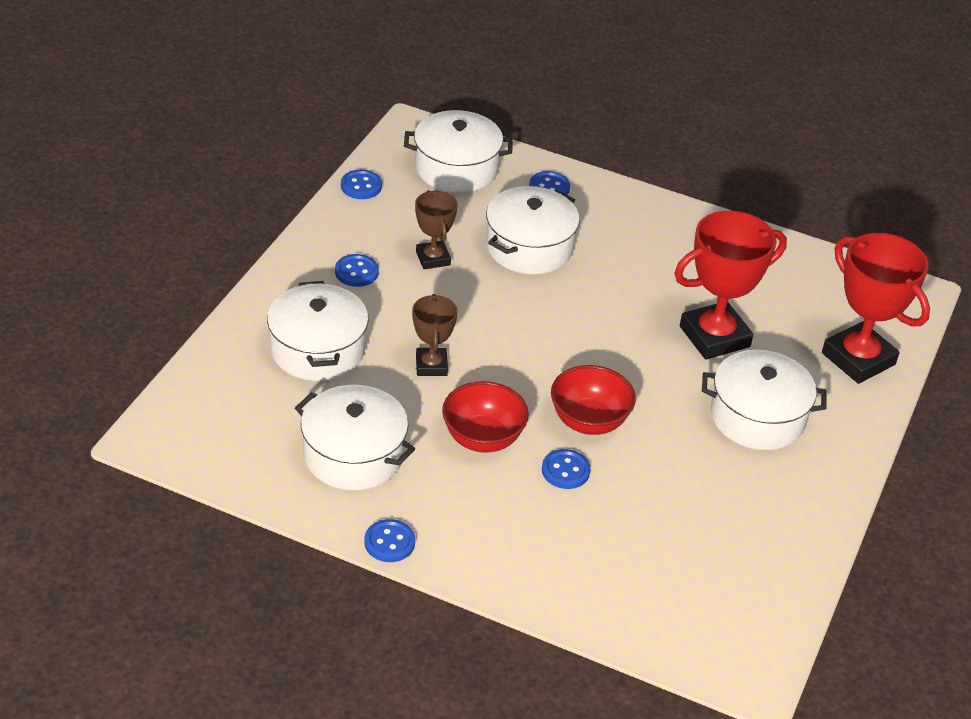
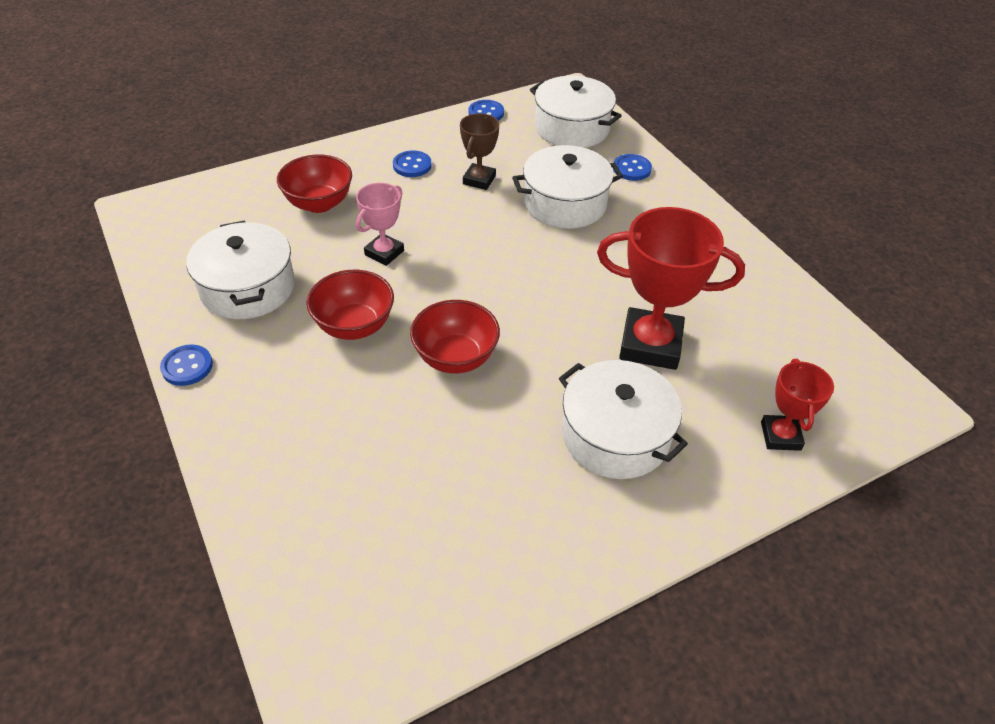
camera: 40 degrees right, 5 degrees up
(317, 349) = (319, 203): white pot -> red bowl
(431, 365) = (384, 253): brown trophy -> pink trophy
(565, 471) = (388, 387): blue button -> none
(858, 359) = (780, 436): red trophy -> red trophy, size x0.55

